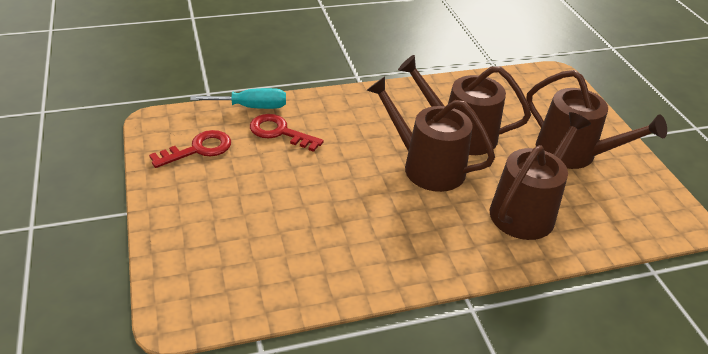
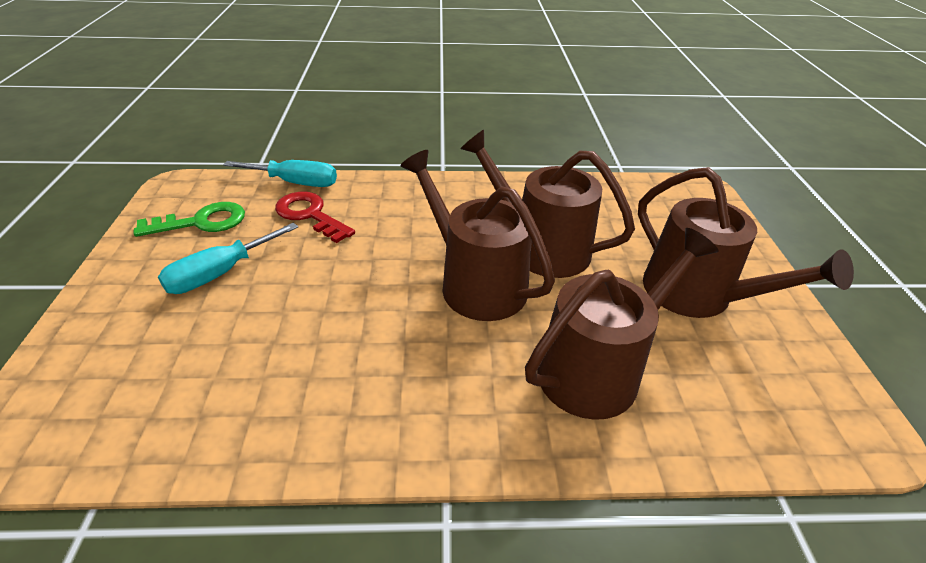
camera: 15 degrees right, 0 degrees up
(199, 149) = (202, 222): red key -> green key
(241, 186) = (220, 273): none -> turquoise screwdriver

